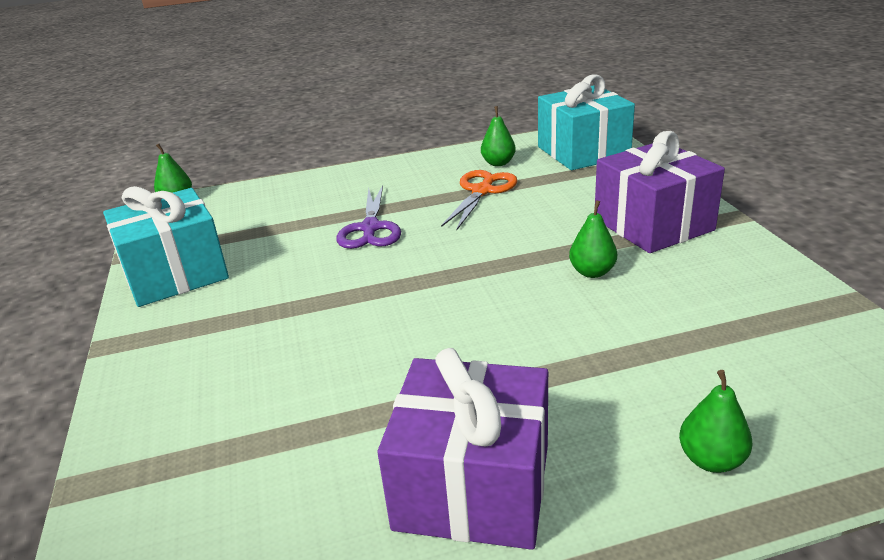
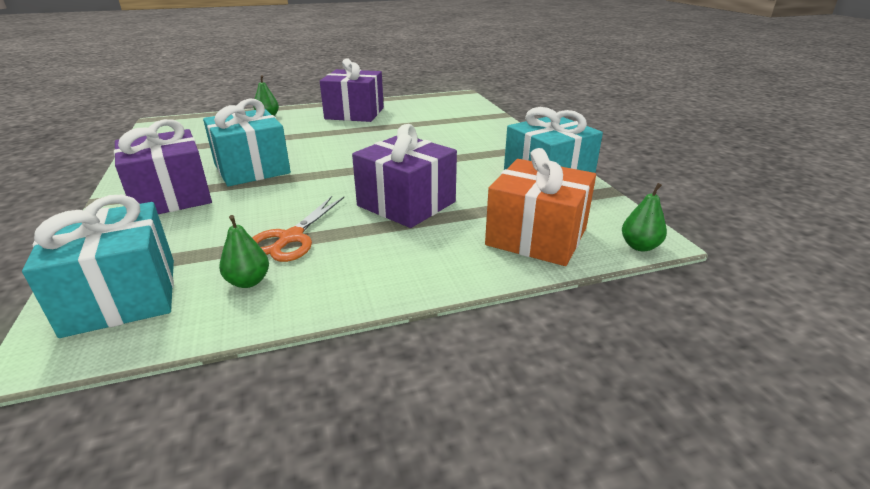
camera: 175 degrees right, 0 degrees up
(257, 203) = (536, 237): none -> orange gift
(370, 228) = (406, 204): purple scissors -> purple gift
(592, 272) = (251, 169): green pear -> turquoise gift

